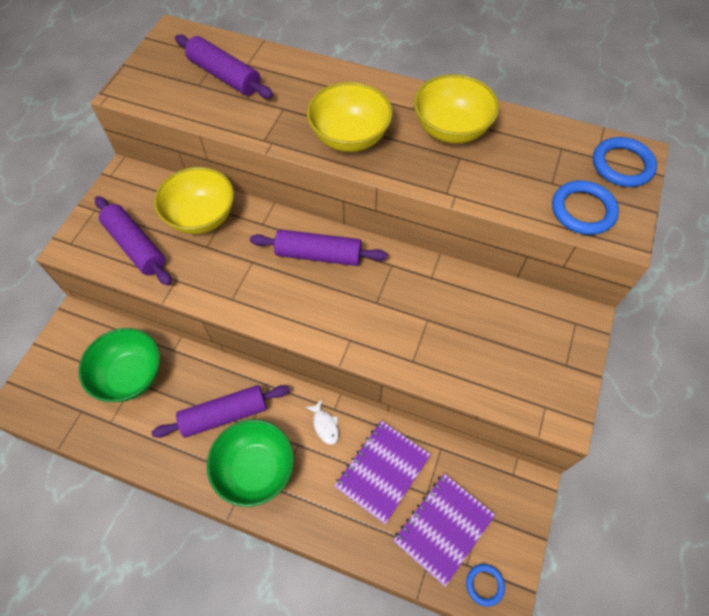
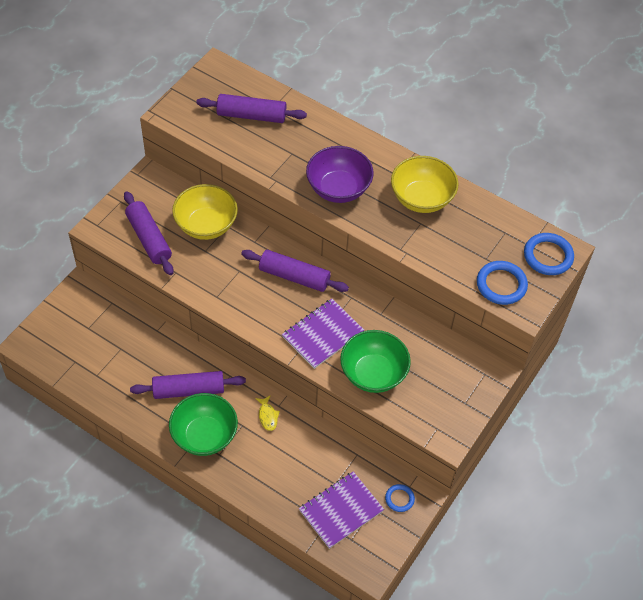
camera: 10 degrees right, 5 degrees down
(130, 375) = (118, 343): green bowl -> green bowl (373, 374)
(225, 76) = (251, 115): purple rolling pin -> purple rolling pin turned 45 degrees counterclockwise
(325, 425) = (268, 416): white fish -> yellow fish
(349, 137) = (338, 189): yellow bowl -> purple bowl
(382, 471) = (305, 460): purple notebook -> purple notebook (322, 334)
(484, 585) = (360, 555): blue ring -> blue ring (399, 499)

